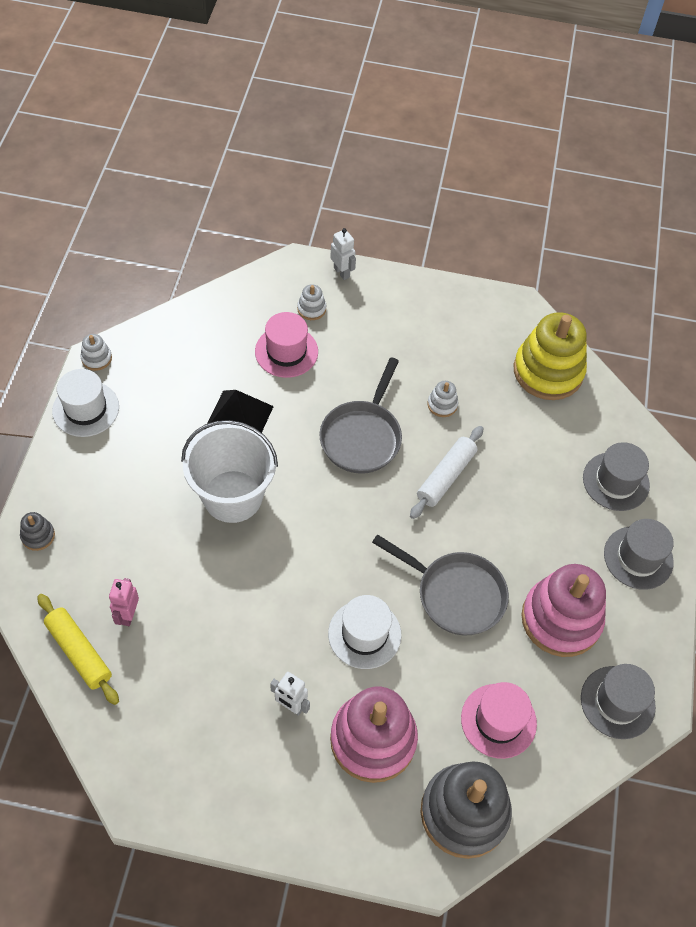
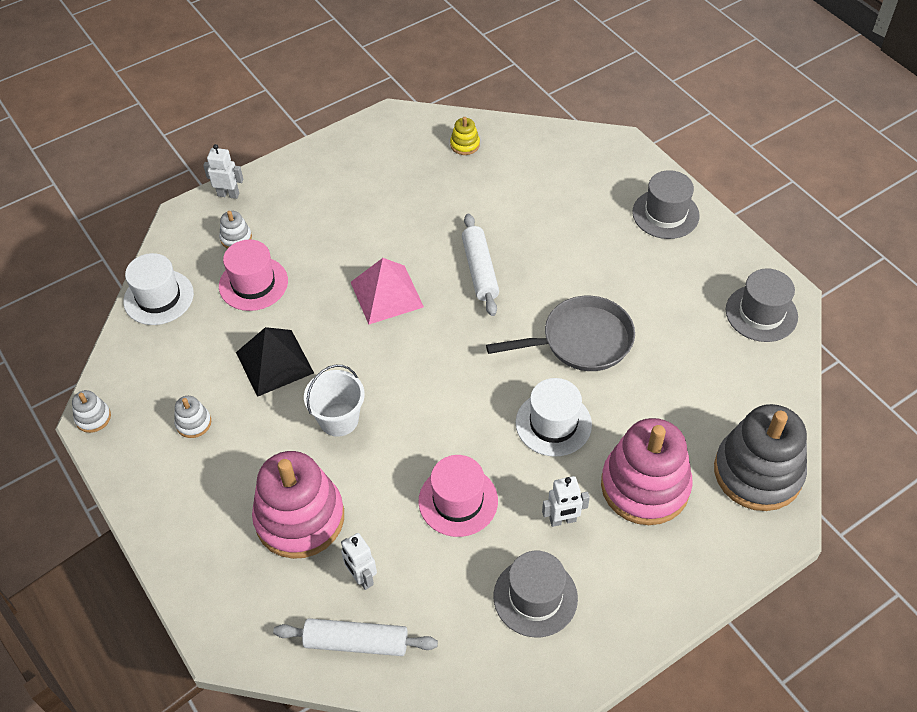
camera: 40 degrees left, 5 degrees down
(38, 536) = (211, 592): grey stacking toy -> none
(79, 652) = (356, 642): yellow rolling pin -> white rolling pin
(85, 409) = (132, 463): white hat -> white hat (158, 297)
(128, 615) = (362, 578): pink robot -> white robot
(232, 496) = (339, 419): white bucket -> white bucket, size x0.60
(362, 437) = (386, 294): grey pan -> pink pyramid
(442, 404) = (418, 225): white stacking toy -> white stacking toy (193, 423)
(498, 720) = (707, 394): pink hat -> pink hat (458, 501)
(548, 371) = (465, 145): yellow stacking toy -> yellow stacking toy, size x0.42
(561, 619) = (666, 294): pink stacking toy -> pink stacking toy (300, 518)
(616, 481) = (594, 179): grey hat -> grey hat (535, 597)

